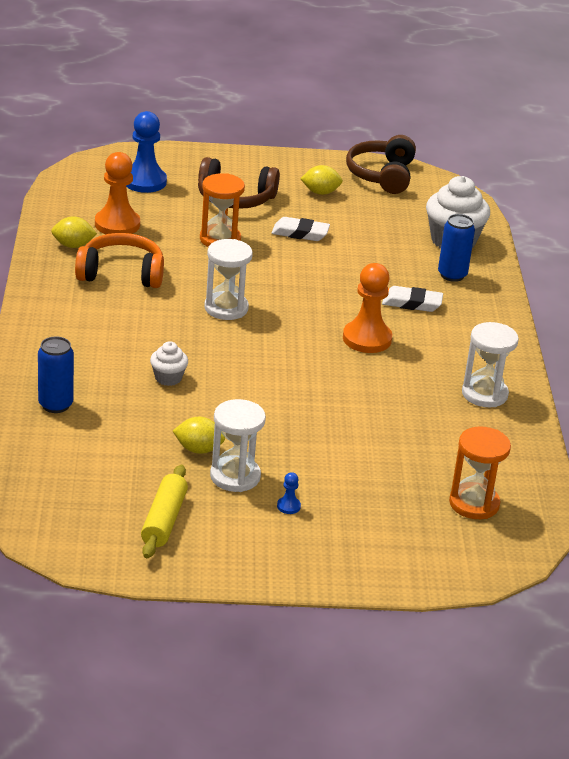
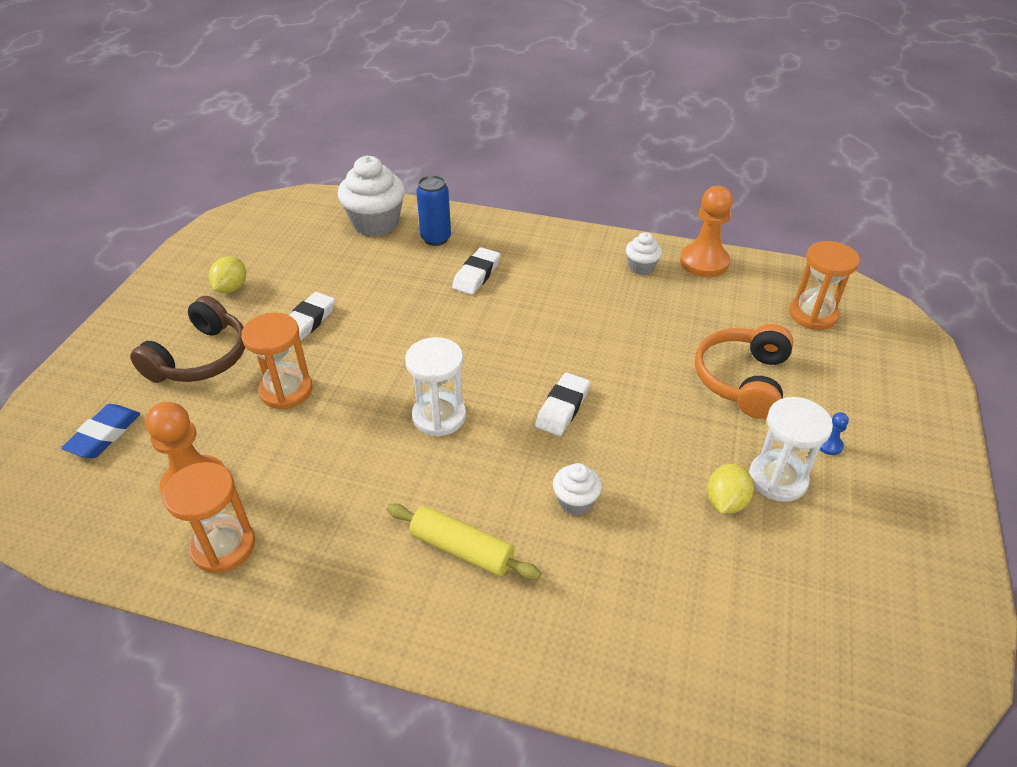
camera: 70 degrees left, 10 degrees up
(55, 405) = (618, 640): blue can -> none
(73, 245) = (223, 546): yellow lemon -> orange hourglass
(121, 273) = (320, 504): orange headphones -> orange headphones (742, 380)
(144, 181) = (104, 435): blue pawn -> blue eraser
(164, 520) = (867, 564): yellow rolling pin -> yellow rolling pin (462, 549)
(264, 364) = (562, 408): none -> white eraser
(367, 339) = (532, 319): orange pawn -> orange pawn (704, 262)
(382, 175) = (225, 238): brown headphones -> none
(484, 394) = (641, 267): white hourglass -> white cupcake

